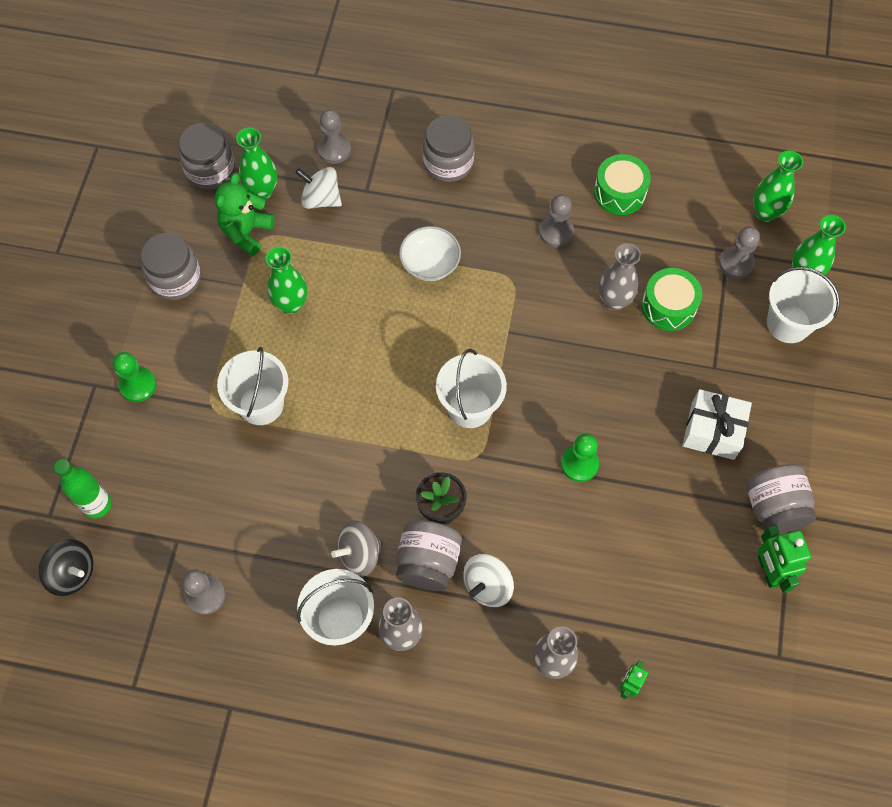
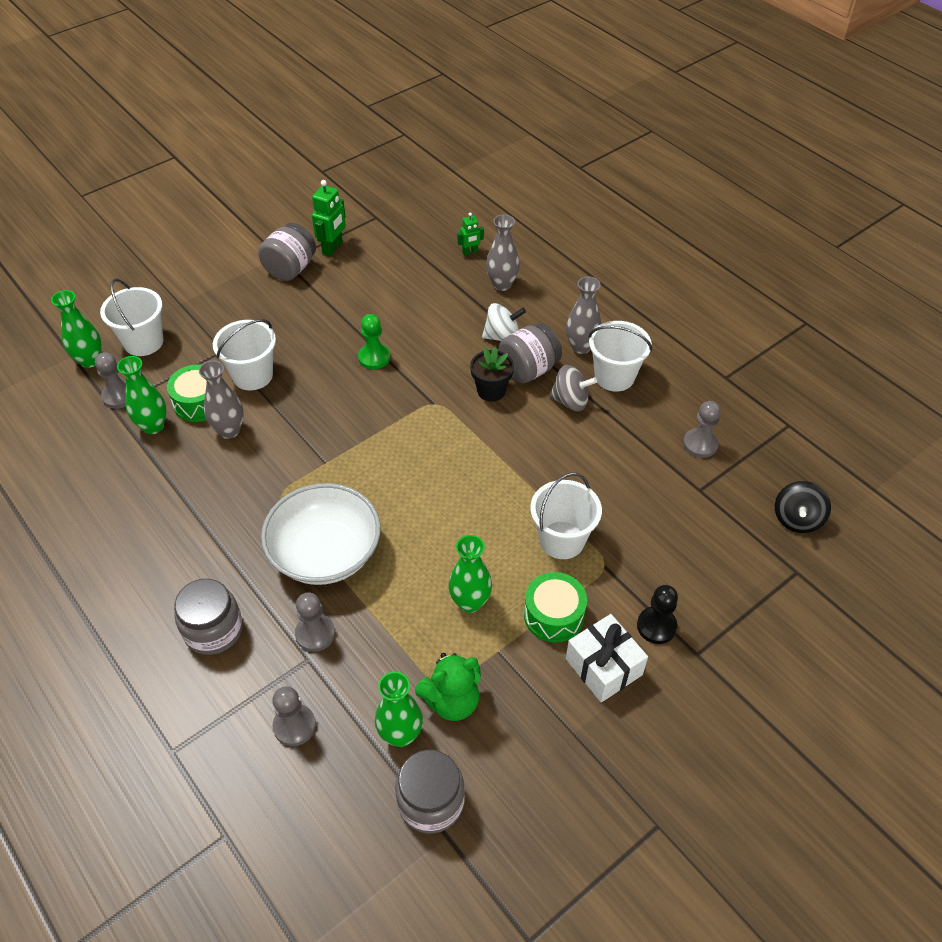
camera: 140 degrees left, 15 degrees down
(73, 573) = (797, 519): black spinning top -> black spinning top turned 135 degrees counterclockwise
(97, 505) = (750, 554): green bottle -> none
(138, 385) = (656, 626): green pawn -> black pawn
(175, 278) = (554, 703): grey jar -> none
(321, 199) = (356, 682): white spinning top -> none
(430, 263) = (325, 553): white bowl -> white bowl, size x1.76
(470, 407) = (408, 434): white bucket -> white bucket (252, 375)
(556, 232) = (205, 506): grey pawn -> grey pawn (315, 634)
(619, 192) = (121, 500): green drum -> green drum (554, 615)
(712, 431) = (272, 321): white gift -> white gift (604, 667)
(765, 212) = (51, 412): green vase -> green vase (153, 426)

